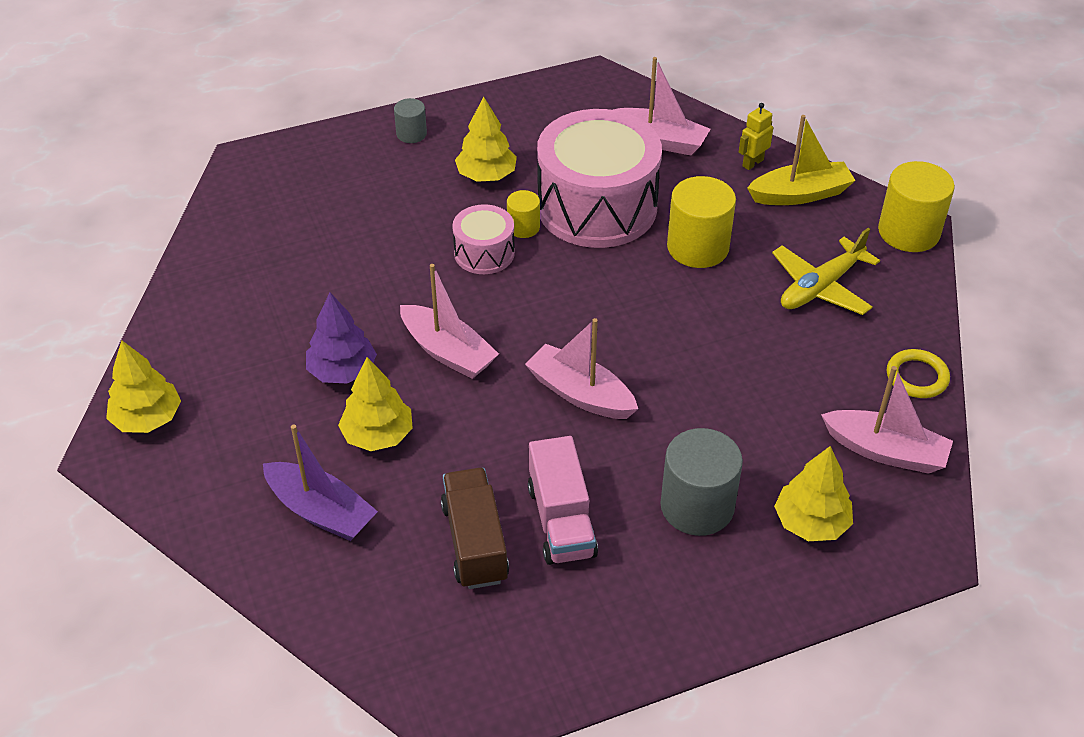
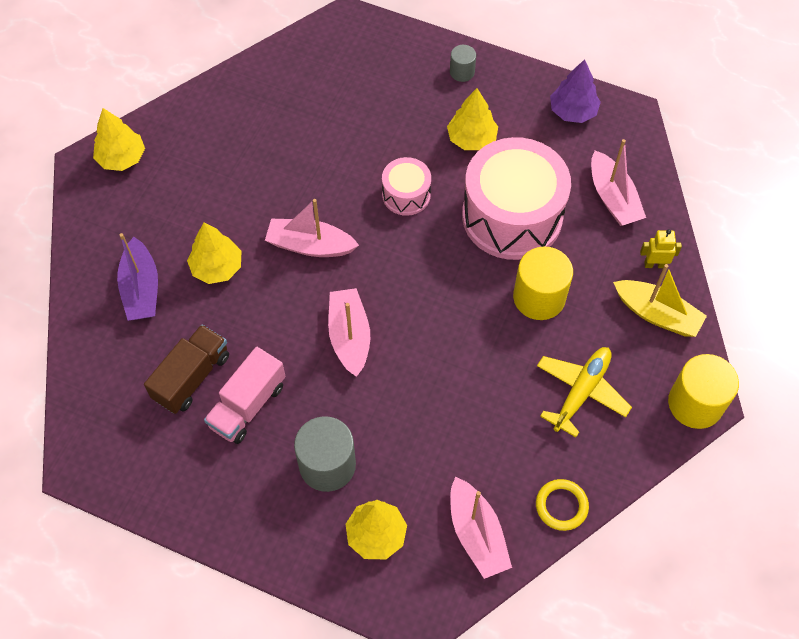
camera: 45 degrees right, 15 degrees up
(342, 371) = (243, 210): purple tree -> purple tree (572, 111)
(447, 352) = (310, 245): pink boat -> pink boat turned 105 degrees clockwise
(523, 227) = (450, 195): yellow cylinder -> none
(820, 287) = (581, 392): yellow plane -> yellow plane turned 120 degrees clockwise

